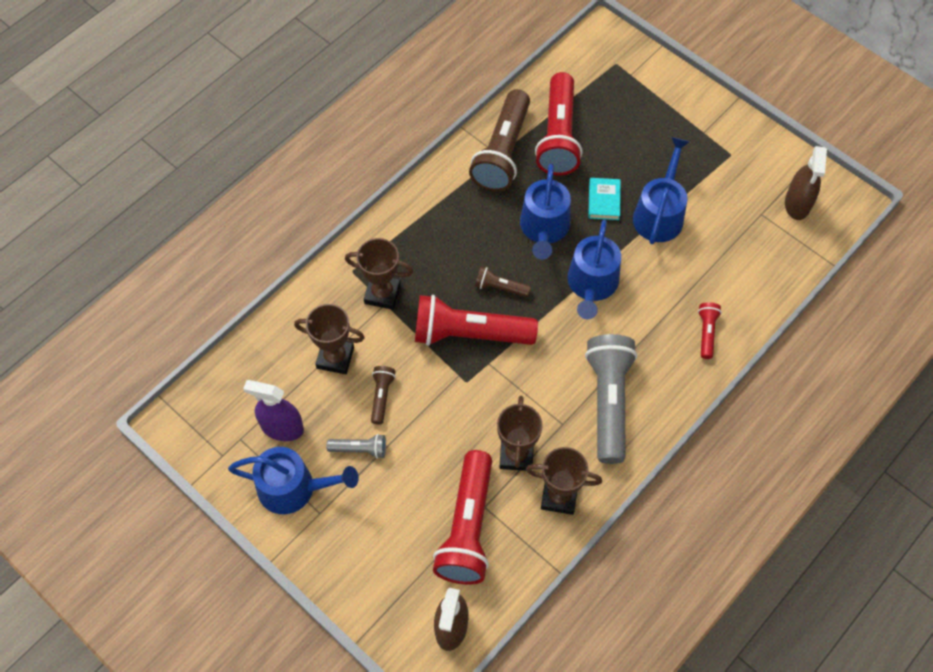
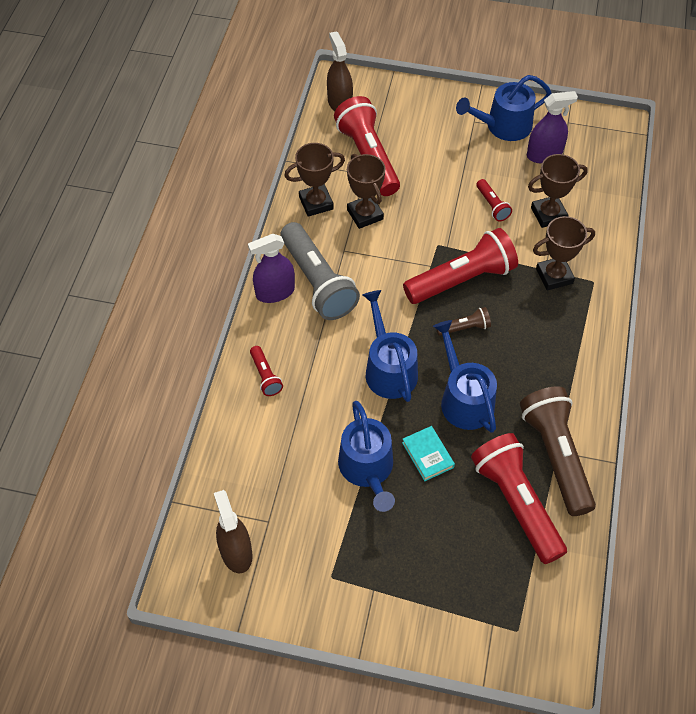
camera: 150 degrees right, 5 degrees down
(360, 449) = (479, 167): grey flashlight -> none
(382, 396) = (492, 205): brown flashlight -> red flashlight
(656, 412) = (275, 292): none -> purple spray bottle

